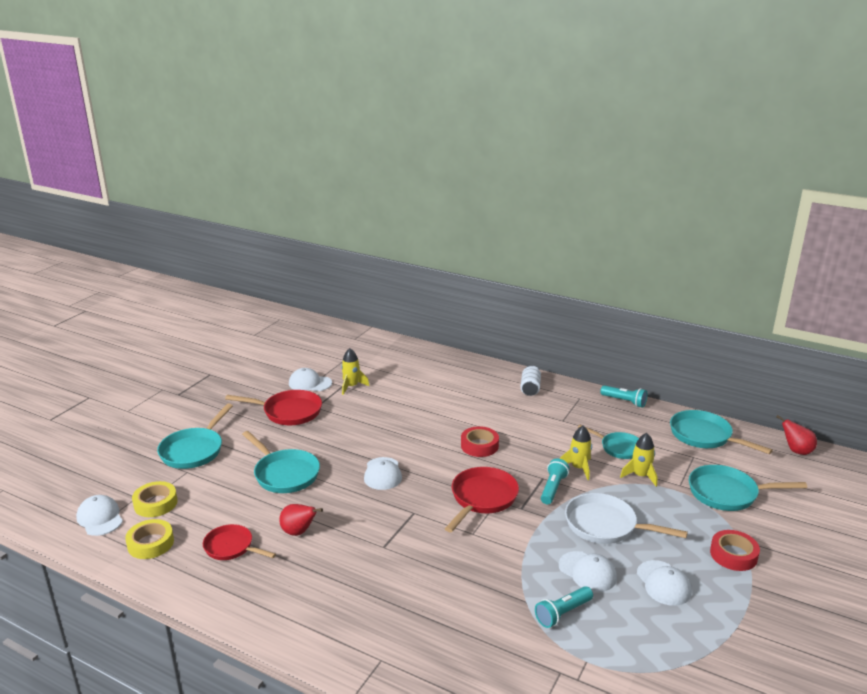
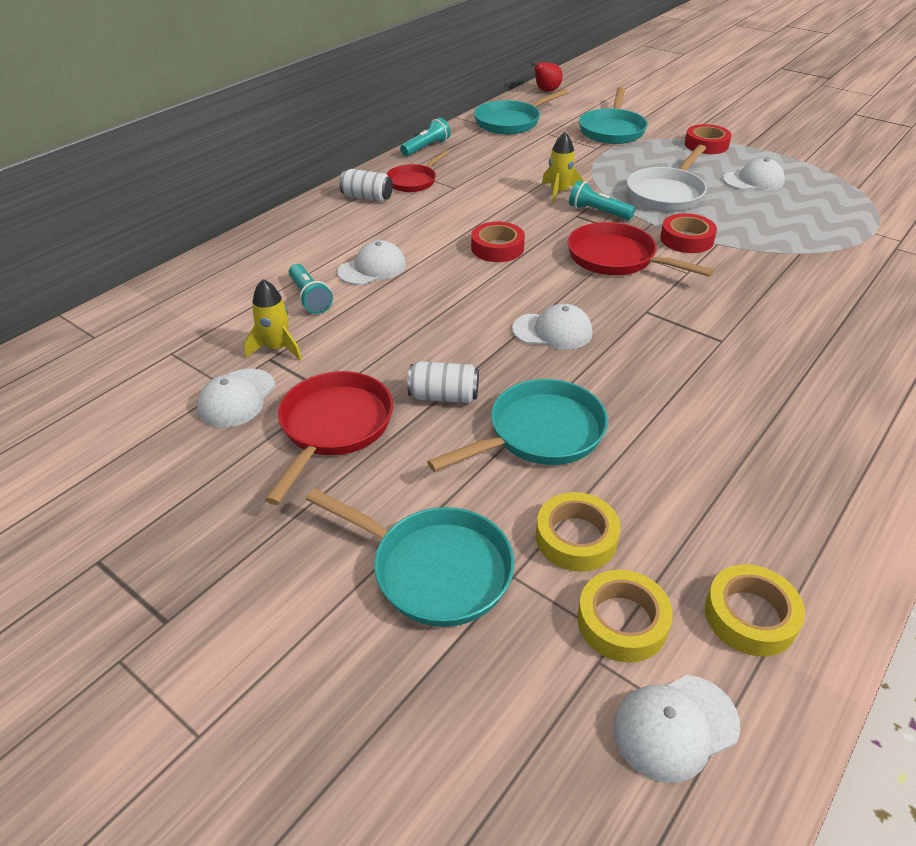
camera: 80 degrees left, 15 degrees up
(207, 489) = (576, 538): none -> yellow tape
(231, 547) = (745, 496): red pan -> red pan (413, 181)
(299, 532) = (698, 418): red pear -> none
(315, 441) = (444, 396): none -> white can
(525, 535) = (686, 239): none -> red tape
(563, 613) = (812, 235): turquoise flashlight -> turquoise flashlight (310, 298)
(587, 572) = (744, 213): white cap -> white cap (372, 268)
(618, 448) = (523, 165): turquoise pan -> none
(640, 476) = (578, 163): yellow rocket -> none

